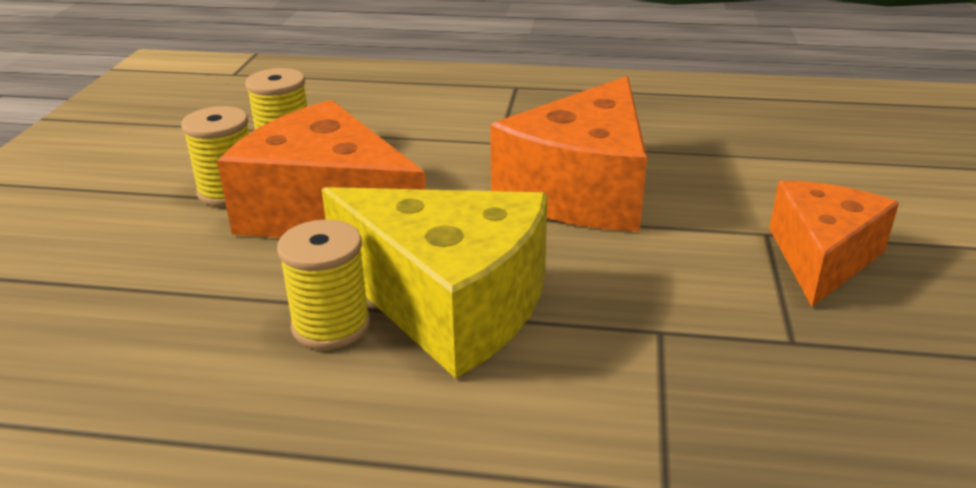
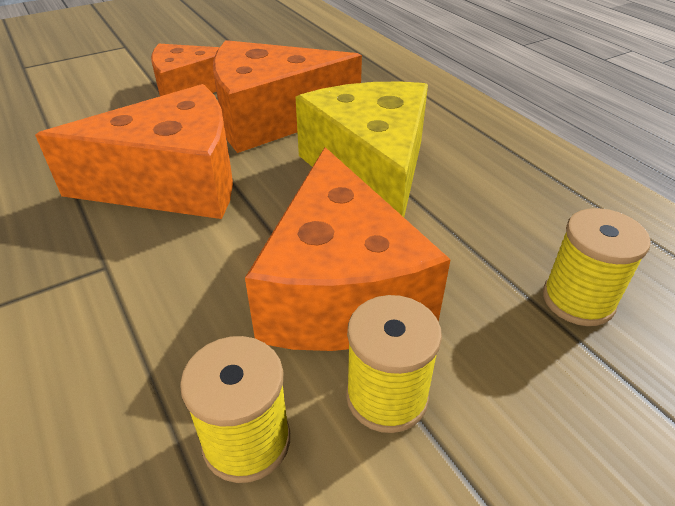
camera: 130 degrees left, 10 degrees up
(331, 325) = (447, 199): yellow spool -> yellow spool (578, 300)
(662, 288) = (272, 118): none -> orange cheese

